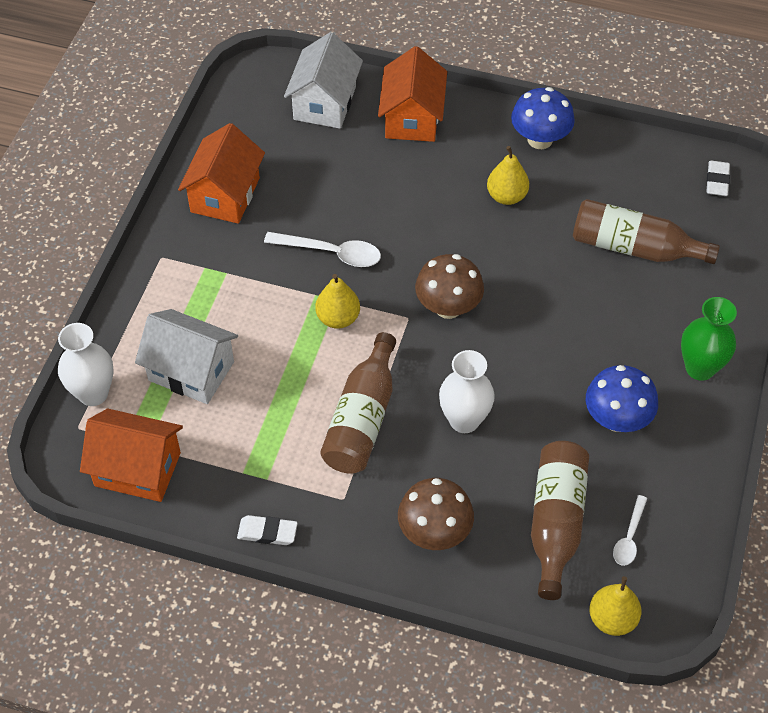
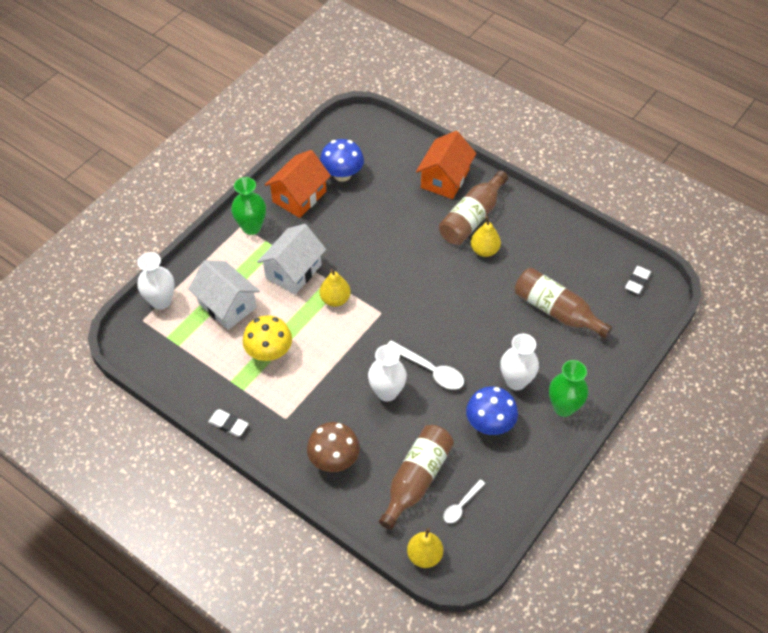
camera: 20 degrees right, 0 degrees up
(137, 469) = (167, 358): orange house -> none
(177, 255) = (251, 227): none -> green vase
(280, 417) = (269, 352): none -> yellow mushroom
(325, 103) = (391, 153): white house -> white house (293, 271)
(331, 253) = (350, 255): white spoon -> white spoon (430, 370)
(362, 419) = (321, 370): brown bottle -> brown bottle (472, 217)
(448, 307) = (411, 313): brown mushroom -> none
(540, 139) = (525, 217): blue mushroom -> blue mushroom (342, 174)
(625, 353) = (516, 381): none -> white vase

